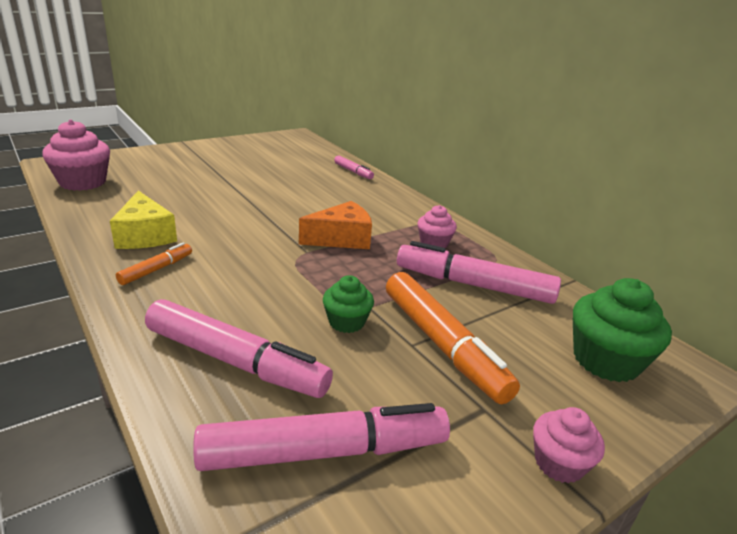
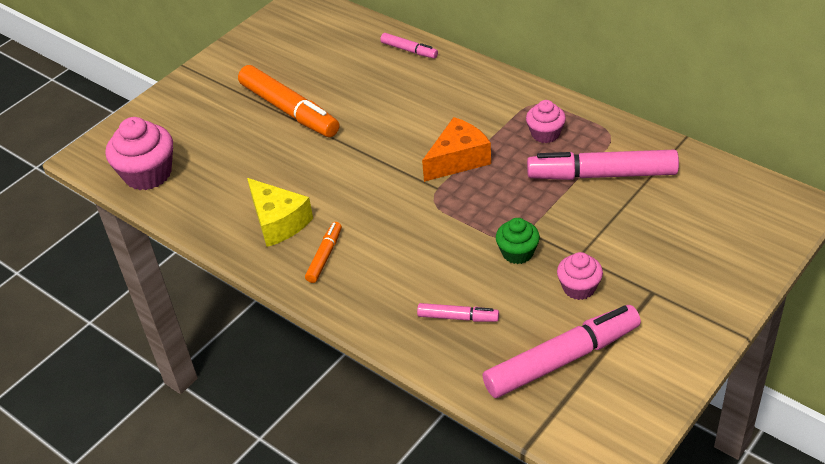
camera: 10 degrees left, 15 degrees up
(235, 361) = (458, 317): pink marker -> pink marker, size x0.49
(442, 344) = (601, 247): orange marker -> orange marker (289, 110)
(559, 463) = (714, 314): pink cupcake -> pink cupcake (579, 288)
(606, 360) = (729, 218): green cupcake -> none

